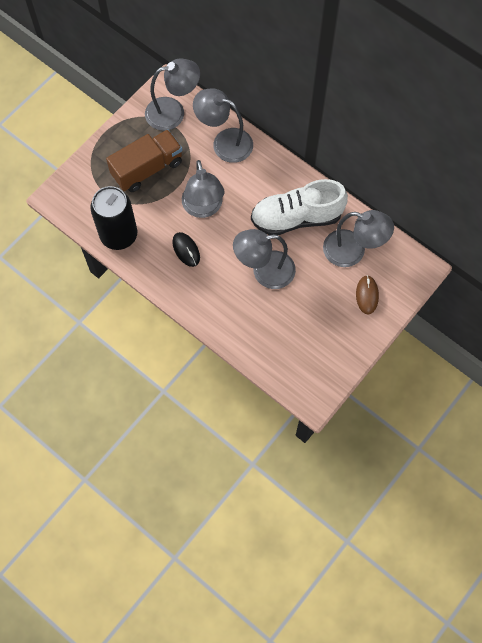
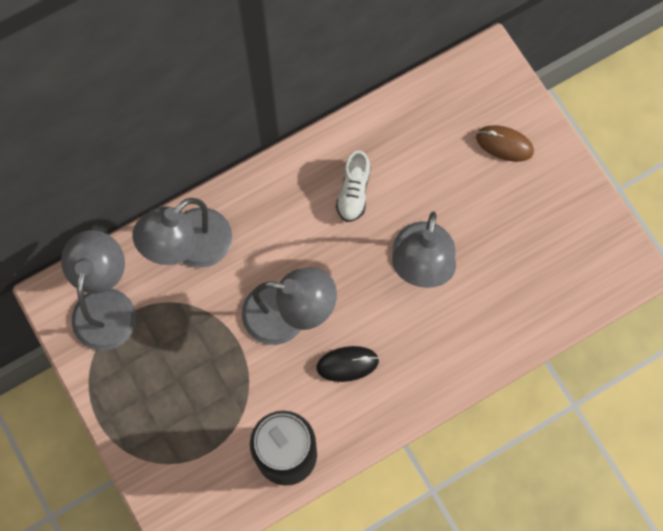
camera: 70 degrees left, 5 degrees up
(147, 169) = (190, 376): brown truck -> none
(296, 218) = (353, 192): white shoe -> white shoe, size x0.48
(353, 251) = (432, 137): grey lamp -> none

